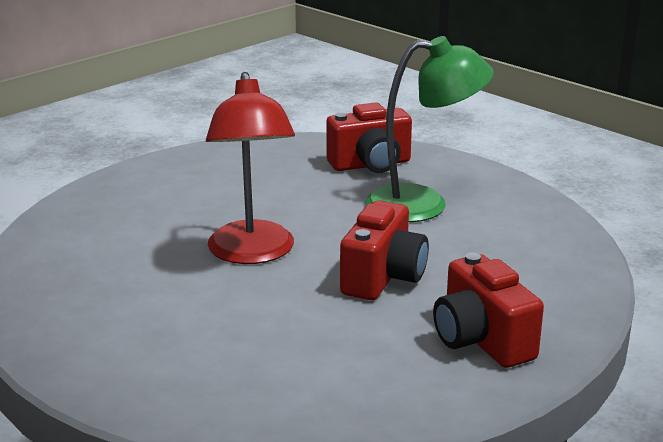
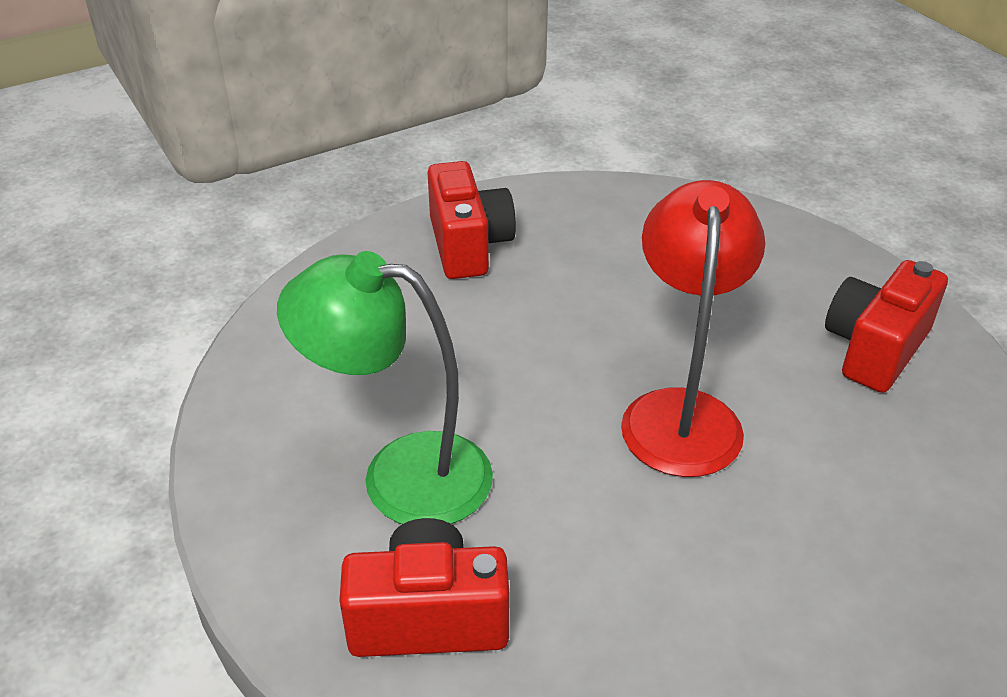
camera: 165 degrees left, 15 degrees up
(383, 277) = (527, 341): red camera -> red camera (874, 349)

